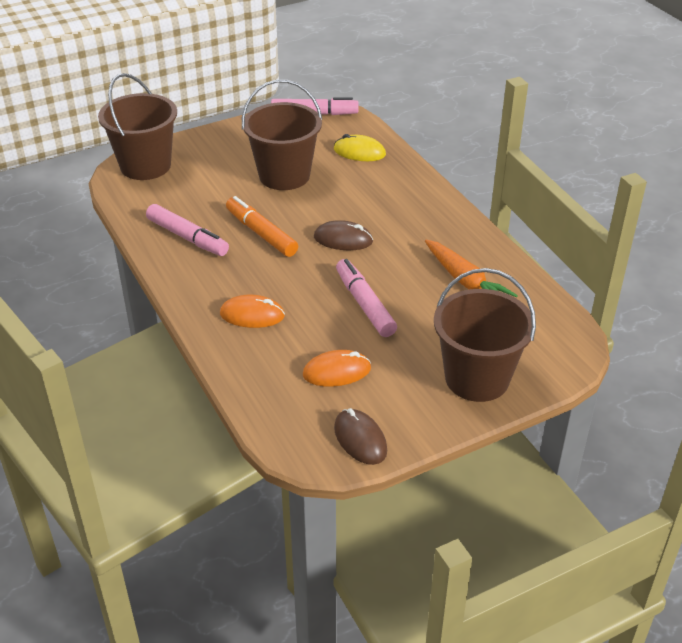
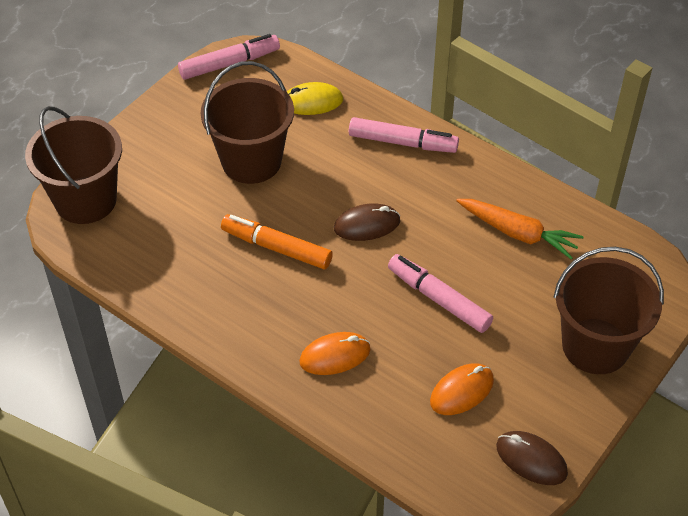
camera: 25 degrees left, 10 degrees up
(187, 237) = (200, 281): pink marker -> pink marker (402, 142)

